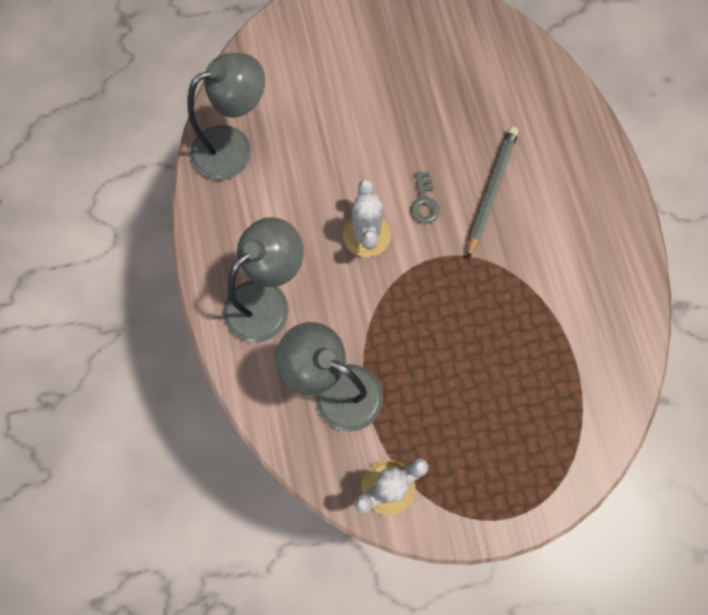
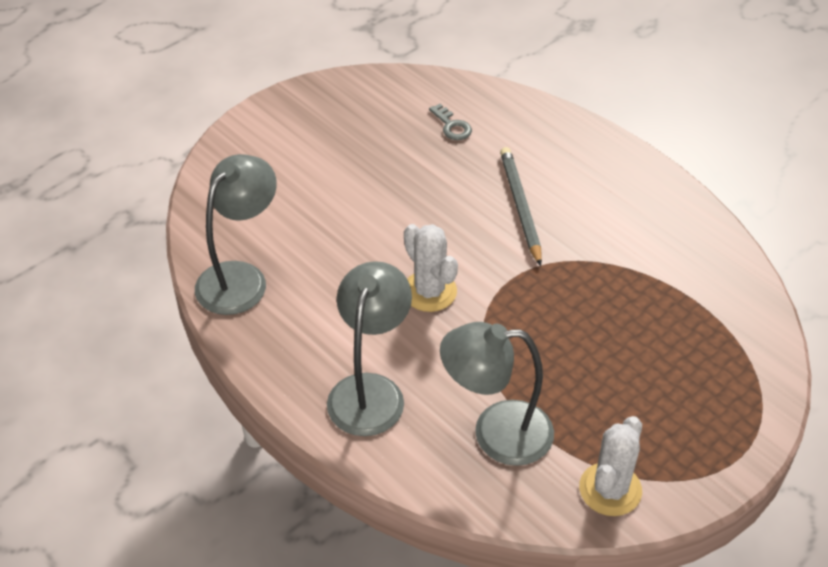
camera: 30 degrees left, 25 degrees down
(424, 202) = (465, 241): grey key -> grey key (452, 126)

